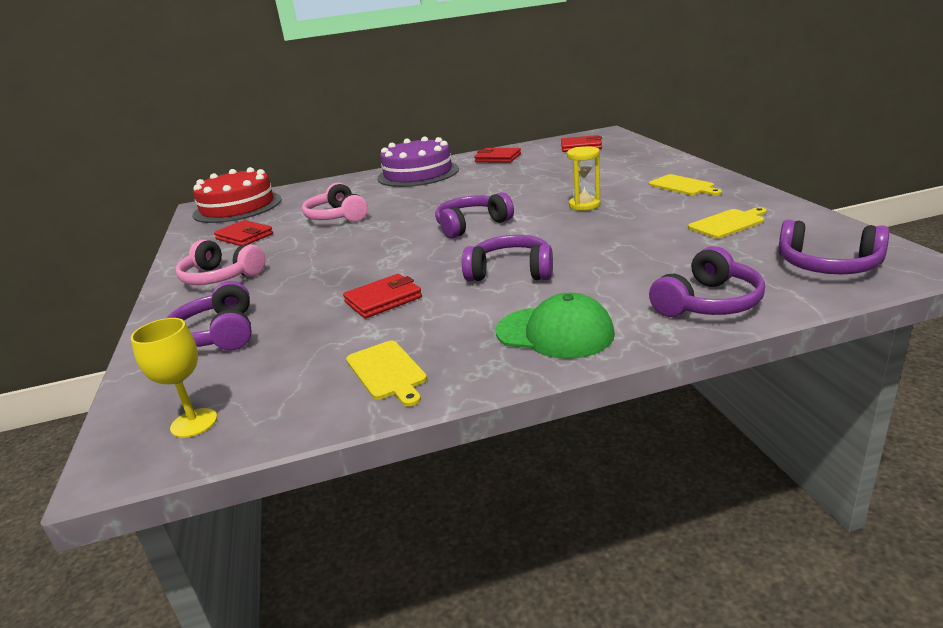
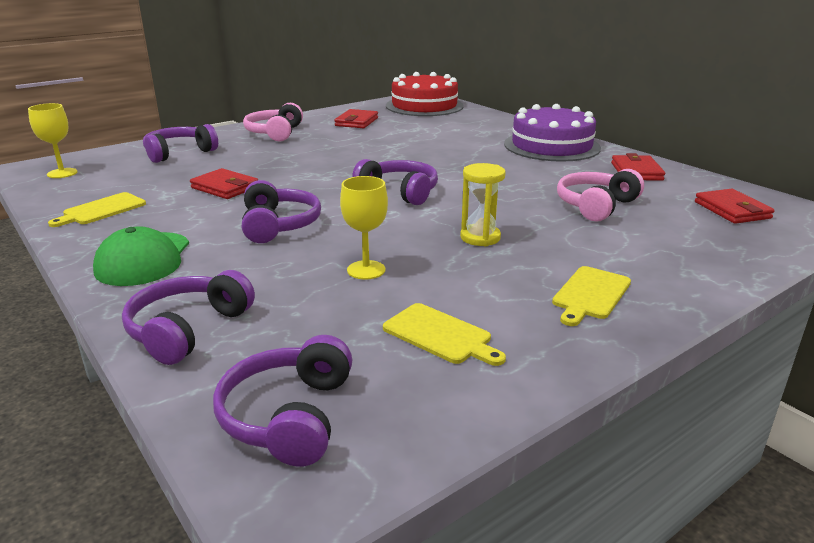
camera: 65 degrees right, 0 degrees up
(337, 216) = (410, 139): pink headphones -> pink headphones (596, 206)
(623, 241) = (366, 270): none -> yellow goblet
(708, 303) = (188, 329): purple headphones -> purple headphones turned 90 degrees clockwise

